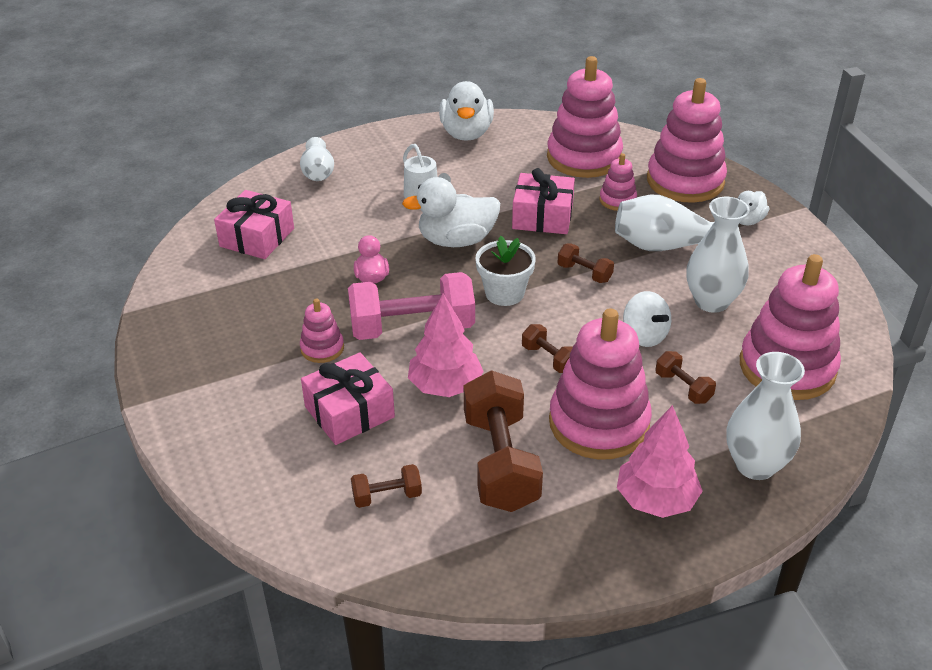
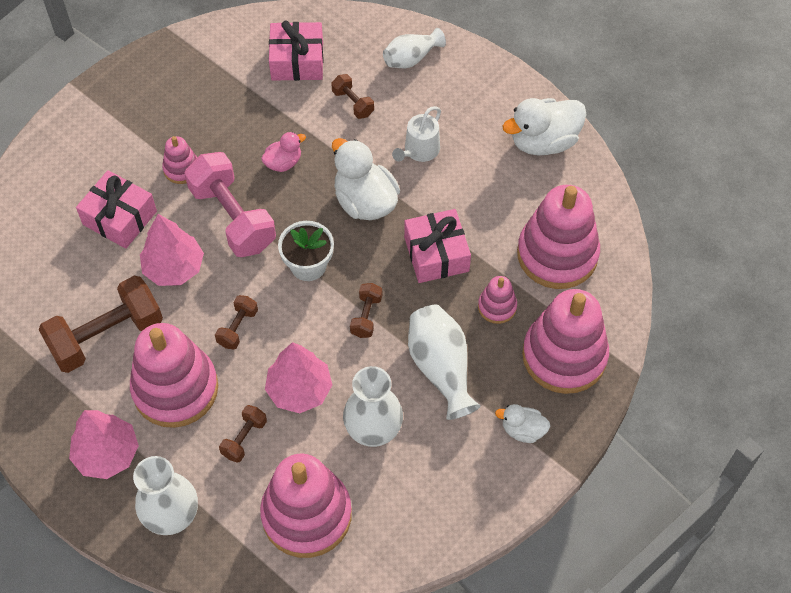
camera: 65 degrees right, 20 degrees up
(387, 496) = (45, 277): brown dumbbell -> brown dumbbell (353, 103)
(644, 335) = (299, 390): white spinning top -> pink tree

